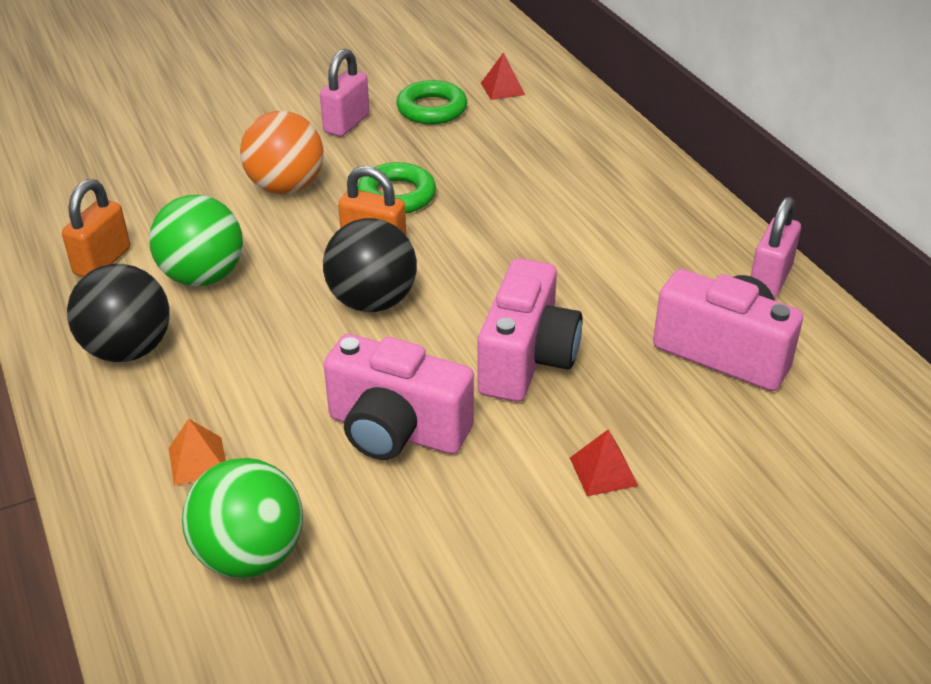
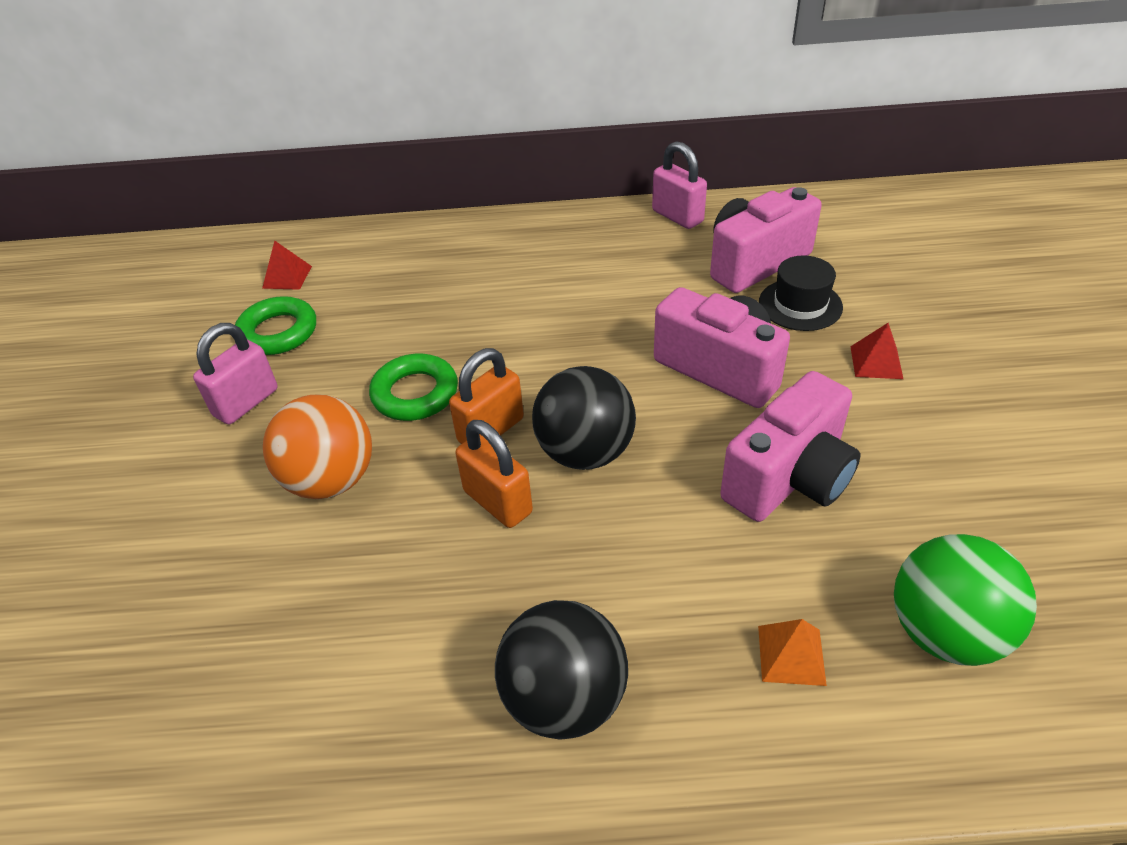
camera: 65 degrees left, 5 degrees up
(102, 261) = (358, 703): orange padlock -> orange padlock (497, 502)
(203, 276) = (458, 593): green ball -> none
(346, 124) = (246, 402): pink padlock -> pink padlock turned 75 degrees clockwise
(669, 399) = (800, 305): none -> black hat

